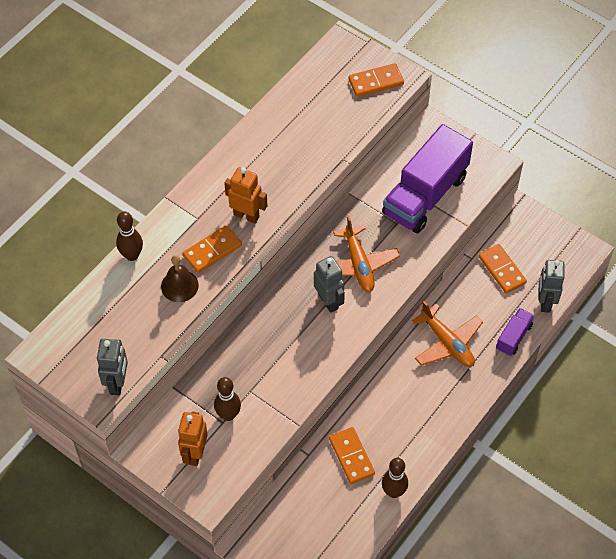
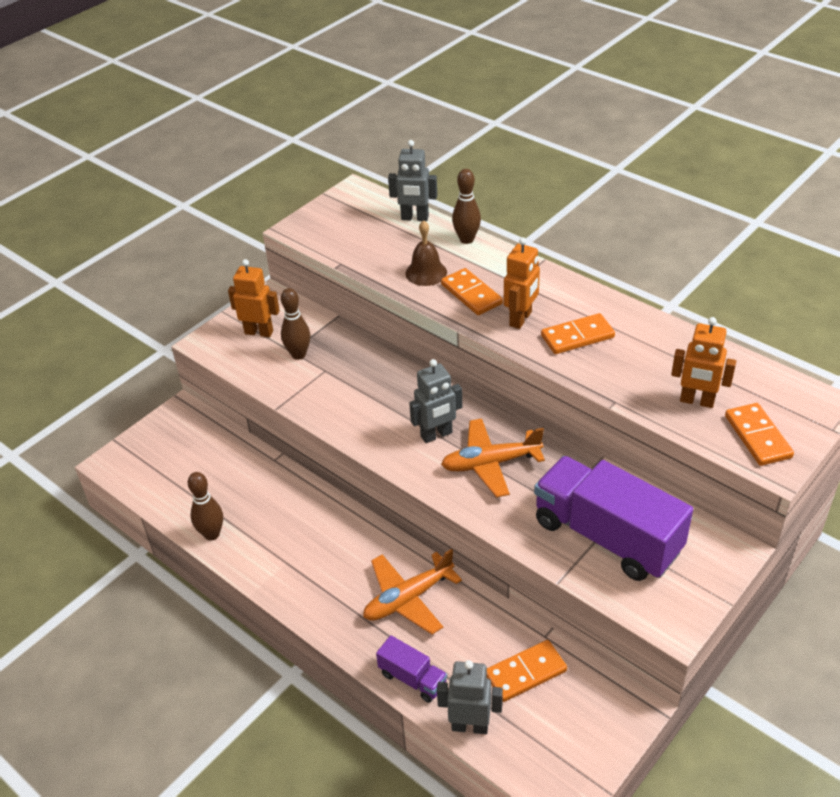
camera: 95 degrees right, 15 degrees down
(117, 383) = (313, 238): grey robot -> grey robot (414, 218)
(341, 111) = (697, 401): none -> orange robot
(351, 456) = (264, 497): orange domino -> orange domino (577, 336)

